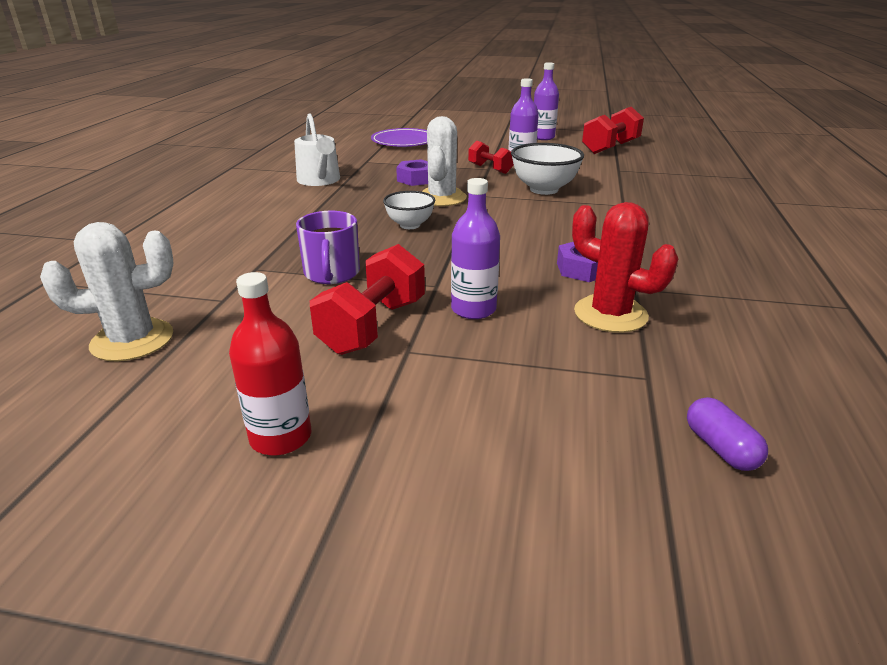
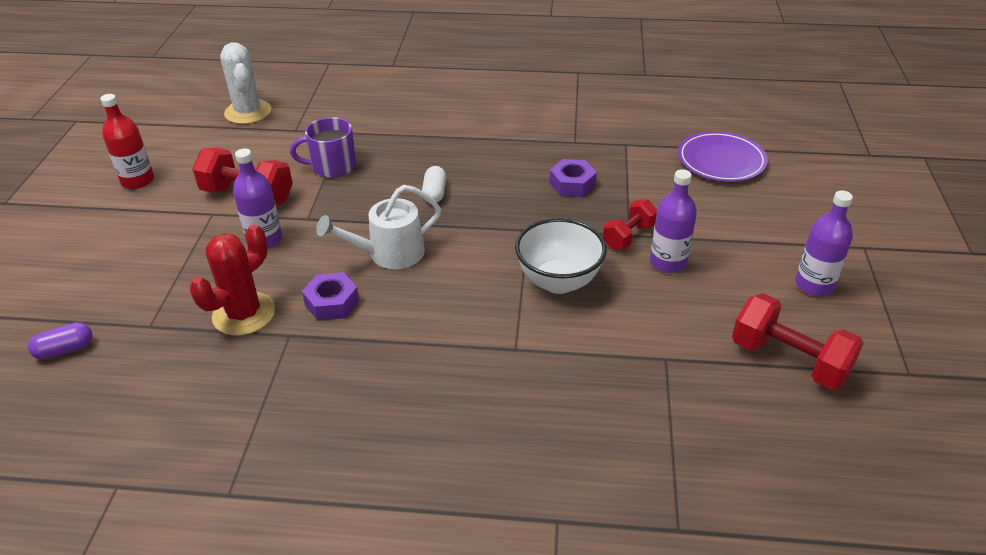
camera: 85 degrees right, 10 degrees up
(320, 180) = (550, 126): white watering can -> white watering can (389, 253)
(410, 225) = (434, 193): white bowl -> white capsule
(442, 198) = (514, 206): white cactus -> none

